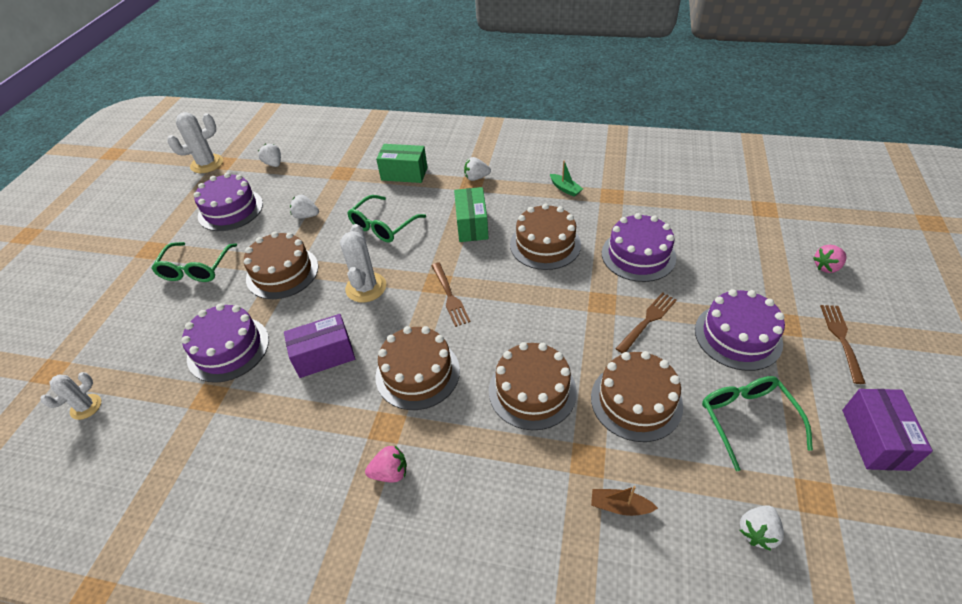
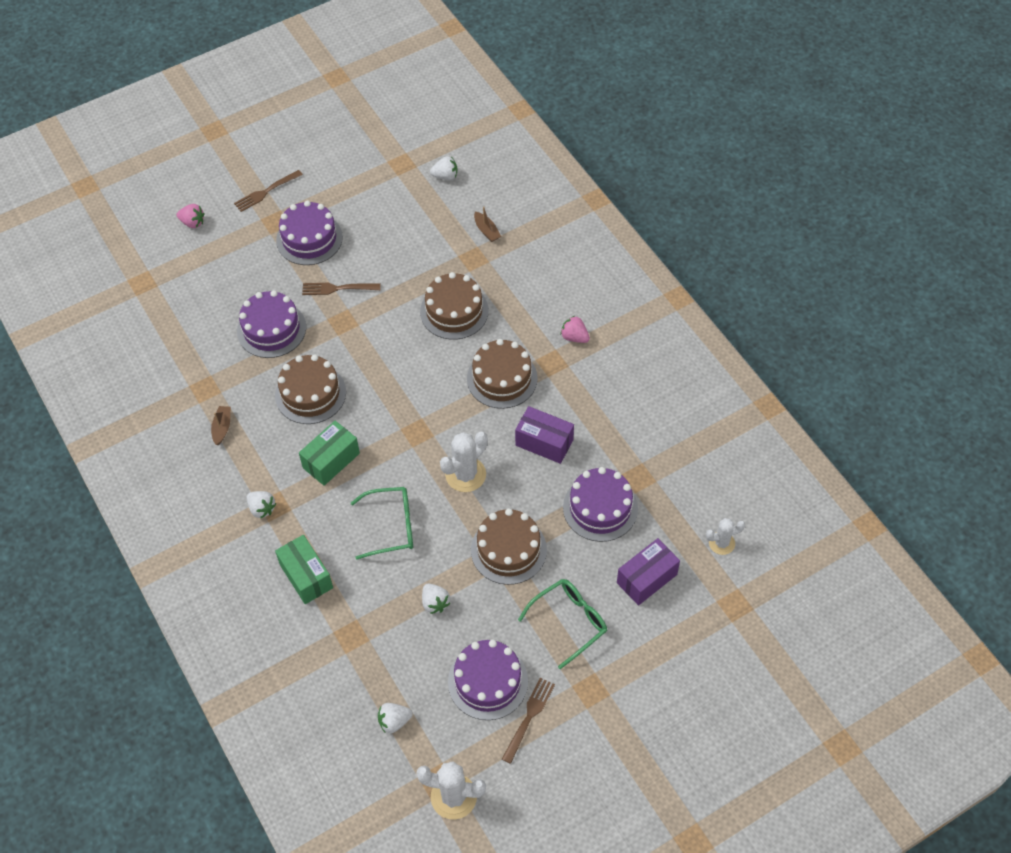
camera: 135 degrees left, 10 degrees up
(274, 164) = (394, 721): white strawberry -> white strawberry turned 60 degrees clockwise
(449, 296) = (421, 413): brown fork -> brown fork (529, 717)
(565, 189) = (222, 428): green boat -> brown boat
(636, 401) = (411, 259): brown cake -> none
(746, 419) = (376, 207): green glasses -> none
(874, 439) = (339, 155): purple box -> purple box (647, 578)

